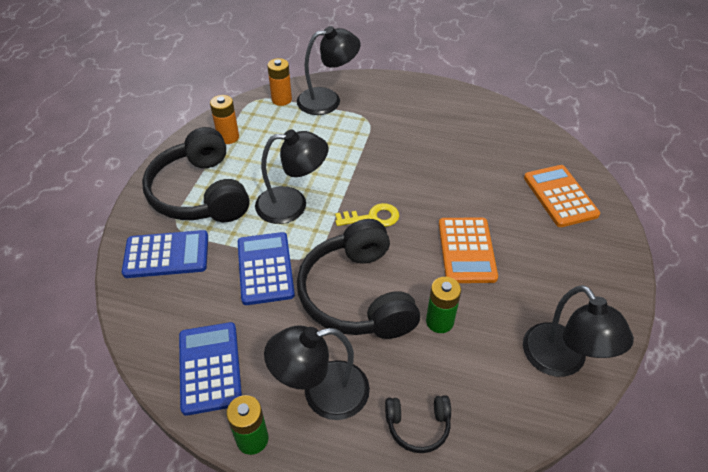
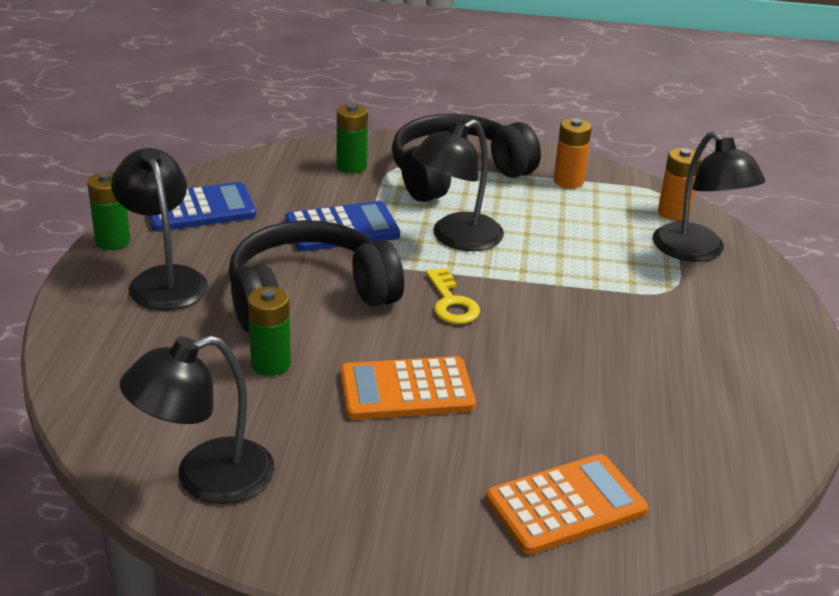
camera: 80 degrees right, 15 degrees down
(166, 255) = (351, 166): blue calculator -> green battery
(292, 205) = (456, 238): black lamp -> black lamp turned 60 degrees clockwise
(418, 426) = (115, 347): black headphones -> none

